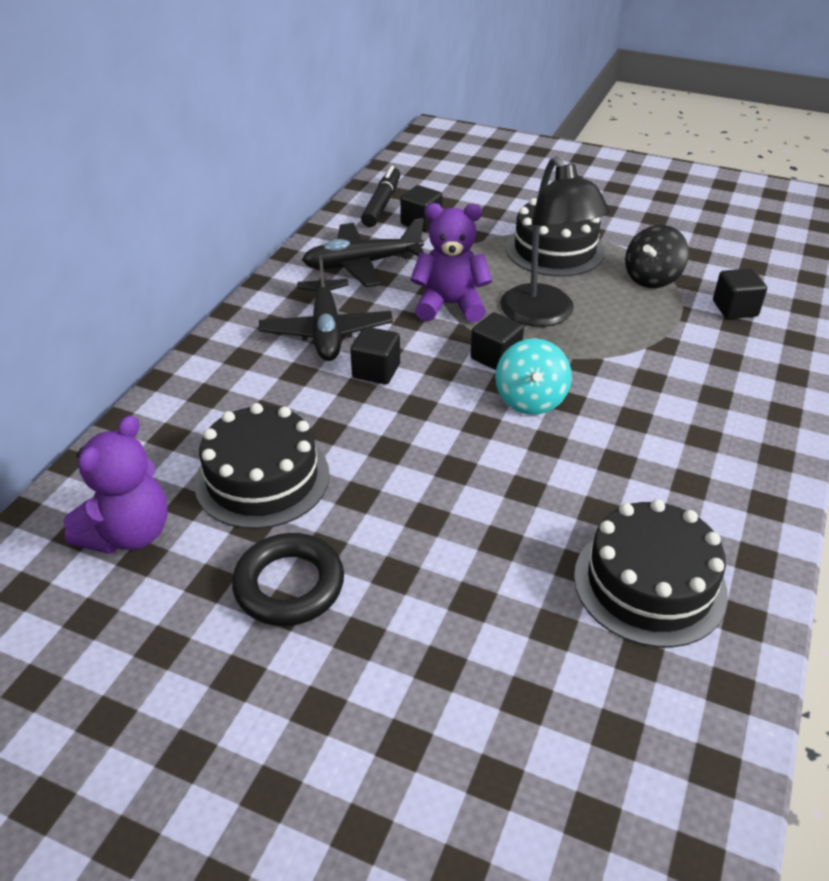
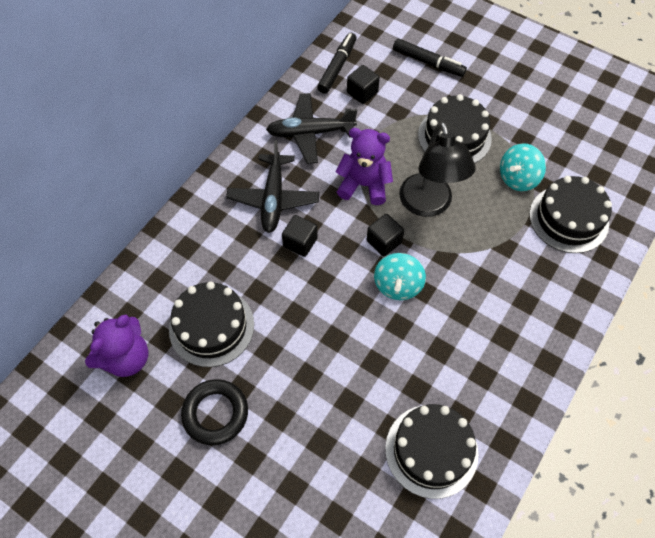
camera: 10 degrees right, 20 degrees up
(497, 190) = (428, 62): none -> black marker
(652, 278) = (518, 178): black spinning top -> turquoise spinning top
(735, 309) = (568, 219): black cube -> black cake

